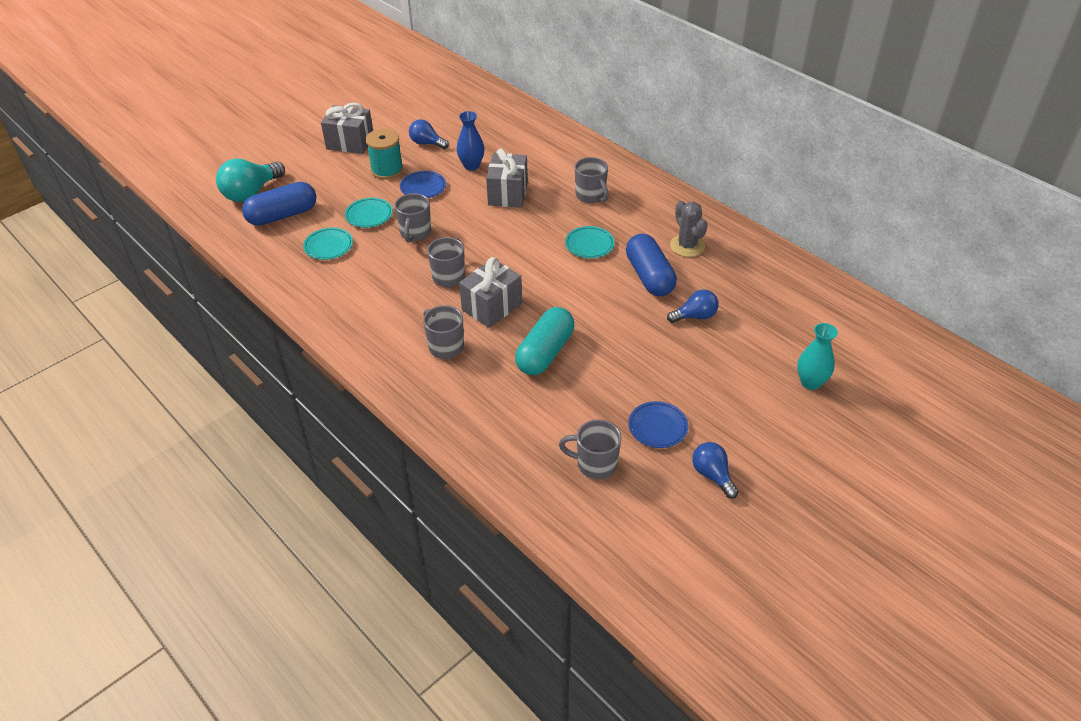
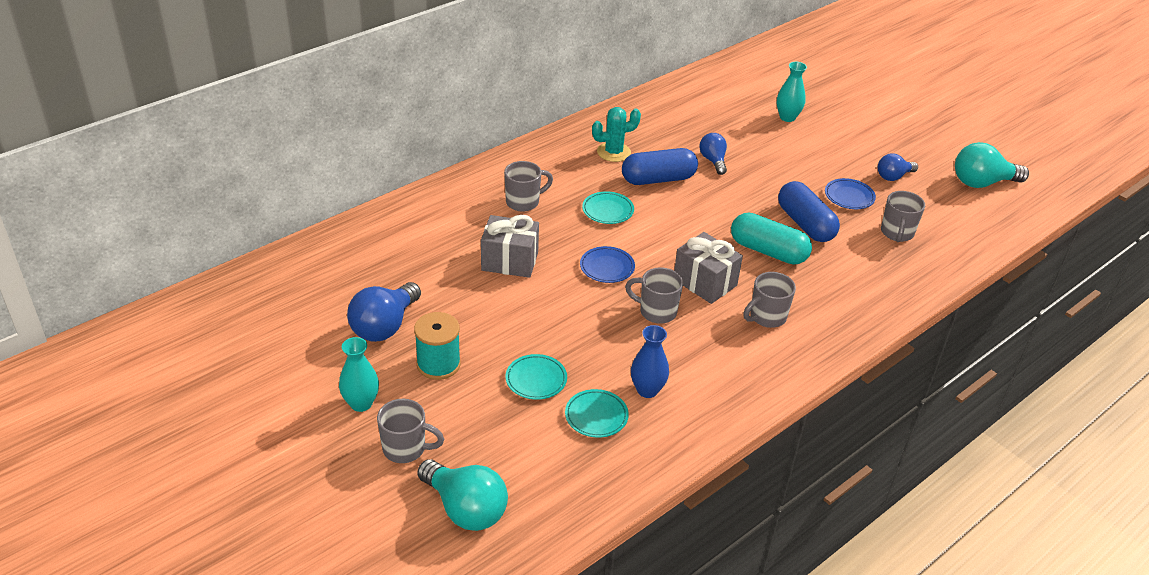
camera: 90 degrees left, 5 degrees down
(282, 215) = (525, 468): blue capsule -> blue capsule (805, 224)
(350, 143) = (361, 403): grey gift -> turquoise vase
(415, 233) = (577, 338): grey mug -> grey mug (406, 449)
(423, 187) = (484, 330): blue plate -> blue plate (607, 267)
(427, 143) = (384, 326): blue light bulb -> blue light bulb, size x1.64
(471, 166) = (446, 288): blue vase -> blue vase (647, 390)
(687, 246) = (613, 152): grey cactus -> turquoise cactus
(727, 574) = (982, 183): none -> turquoise light bulb

